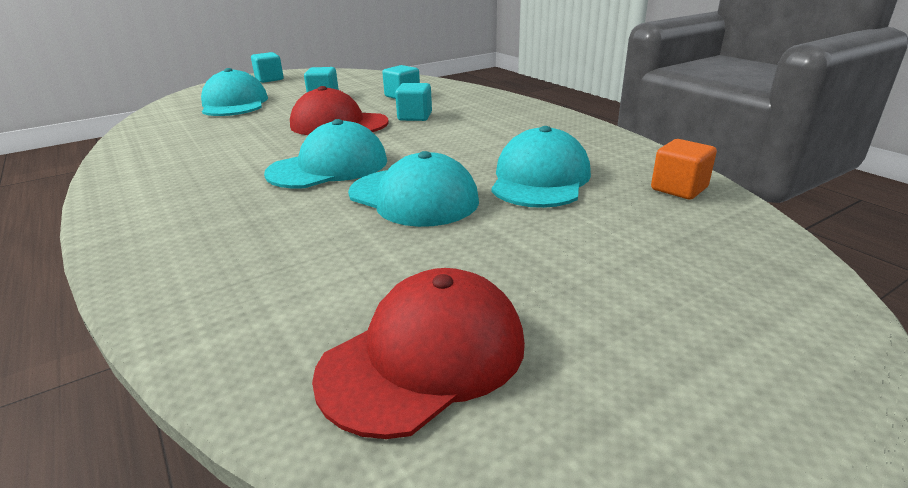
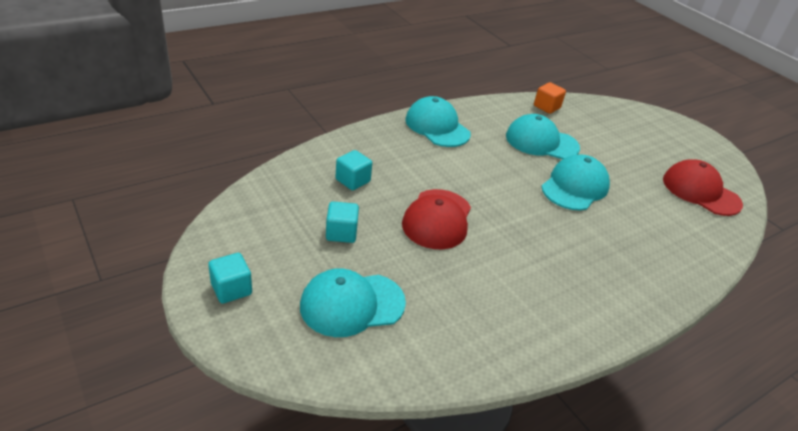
camera: 95 degrees left, 10 degrees up
(329, 167) = (534, 221): turquoise cap -> turquoise cap (437, 126)
(415, 117) = (421, 177): turquoise cube -> none

